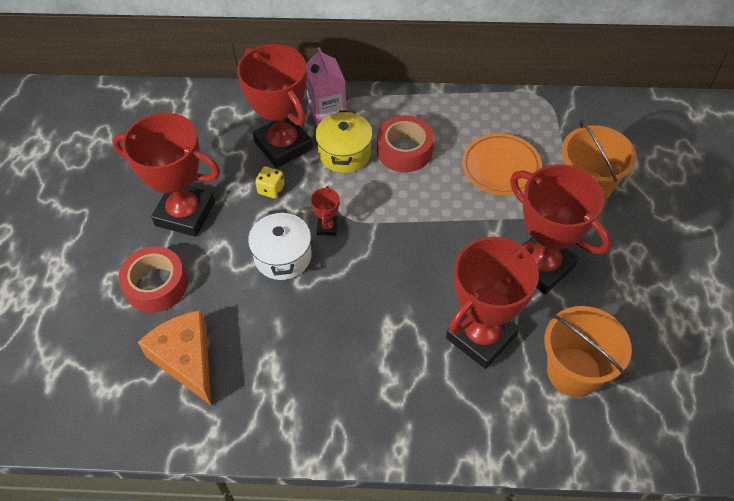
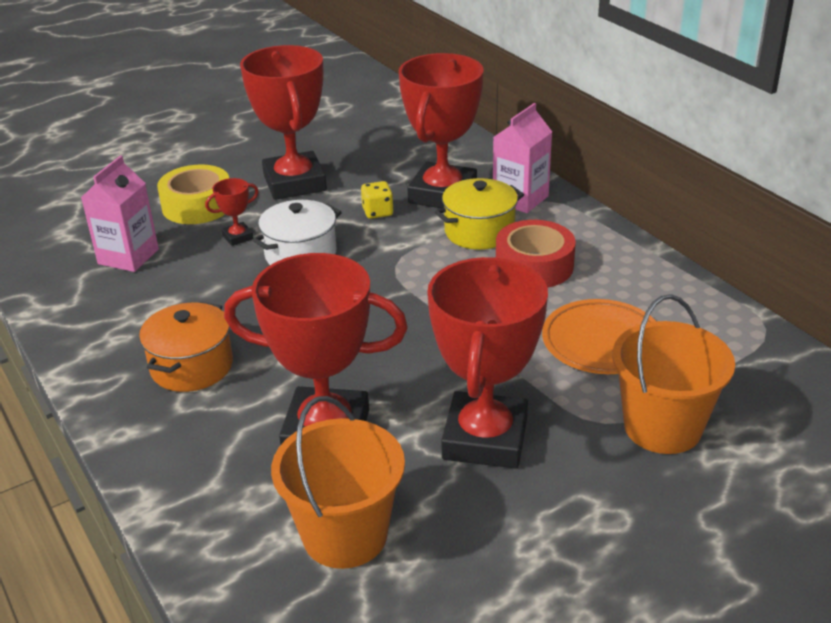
camera: 55 degrees right, 20 degrees down
(156, 285) = (197, 205): red tape -> yellow tape
(186, 359) = (128, 256): orange cheese -> pink carton
(327, 227) = (367, 264): red trophy -> red trophy (238, 237)
(359, 378) = (192, 366): none -> orange pot

